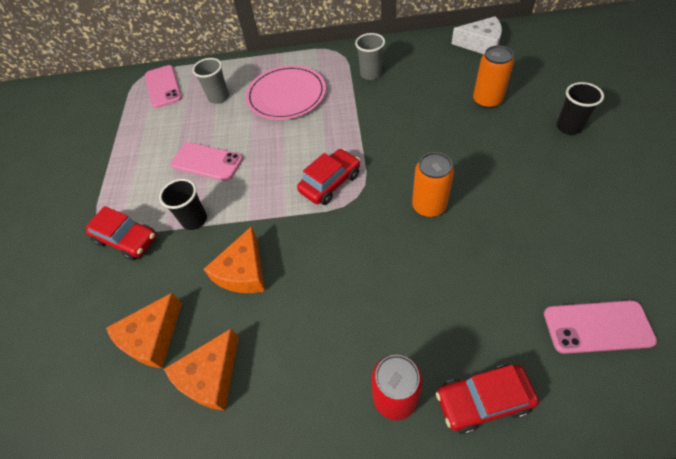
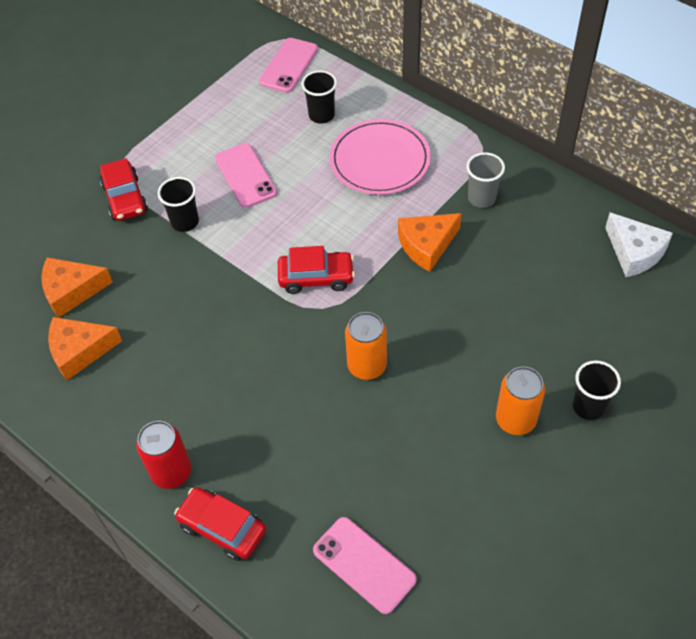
camera: 40 degrees right, 0 degrees up
(218, 97) = (321, 115): grey cup -> black cup
(243, 271) = (174, 295): orange cheese -> orange cheese (426, 245)
(487, 100) = (551, 316): orange can -> orange can (515, 419)

